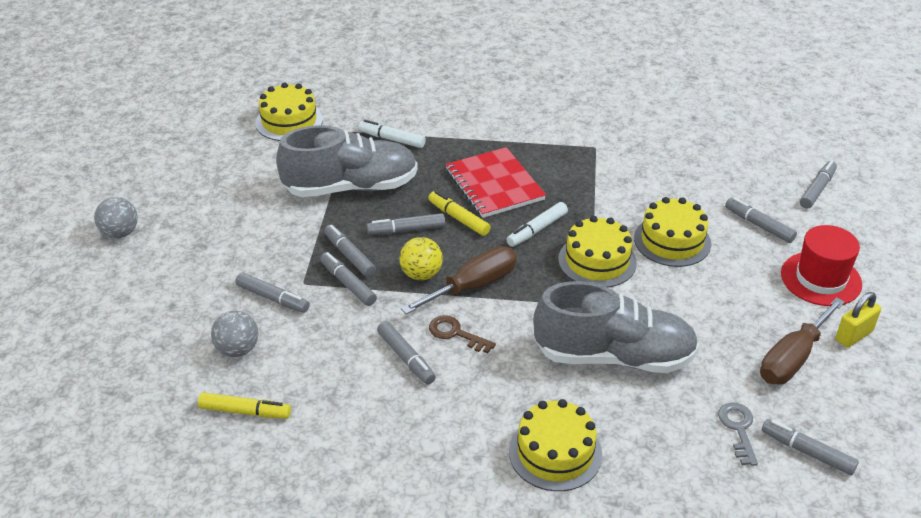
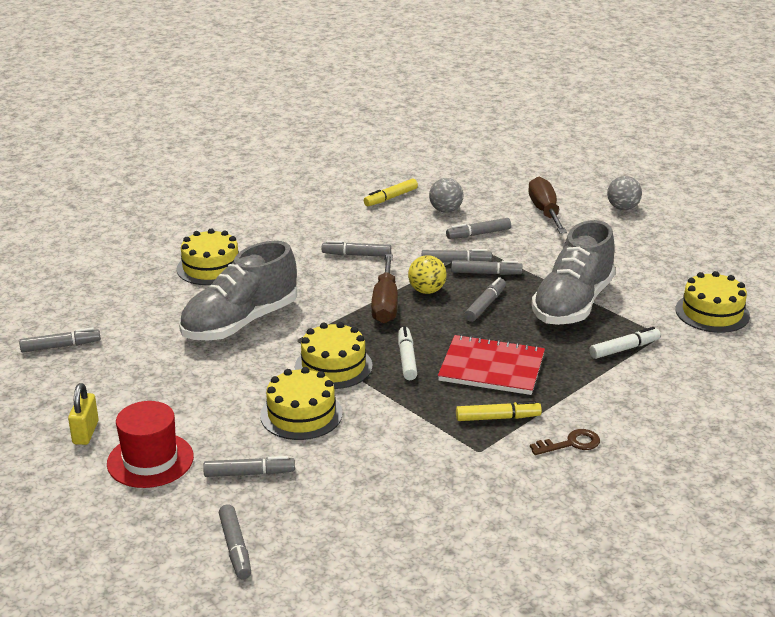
camera: 130 degrees right, 10 degrees down
(456, 334) = (350, 279): brown key -> brown key (571, 443)
(459, 218) = (469, 332): yellow marker -> yellow marker (497, 418)
(738, 429) = (116, 333): grey key -> none
(792, 358) = (118, 390): brown screwdriver -> brown screwdriver (545, 211)

